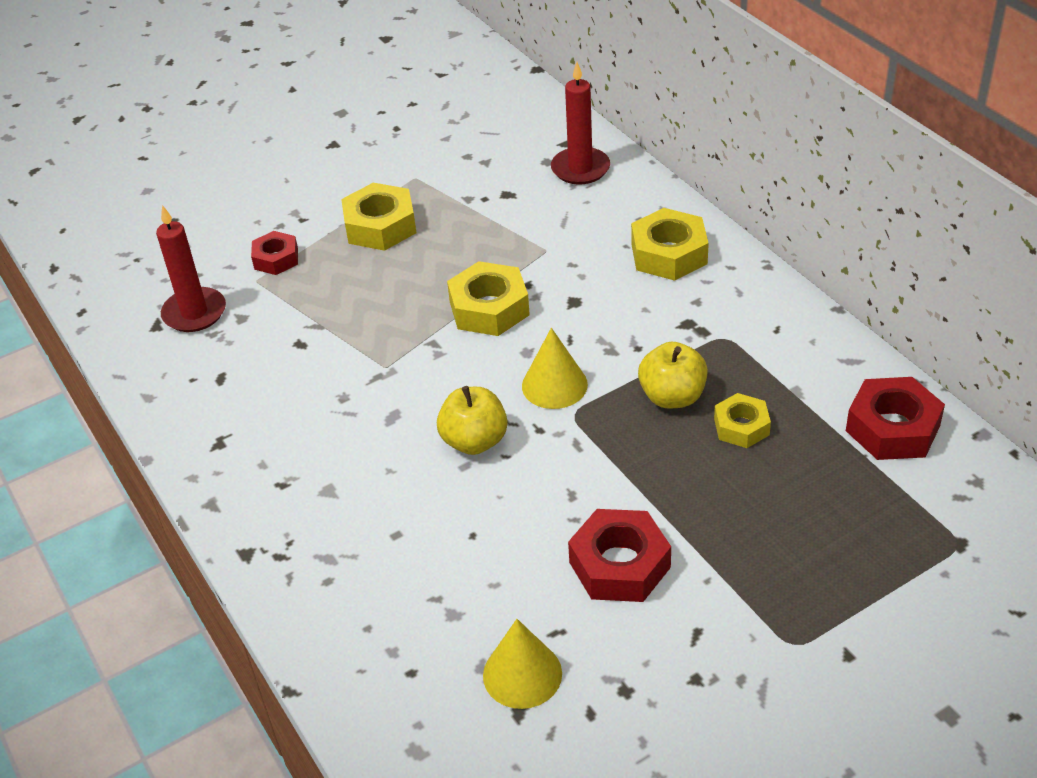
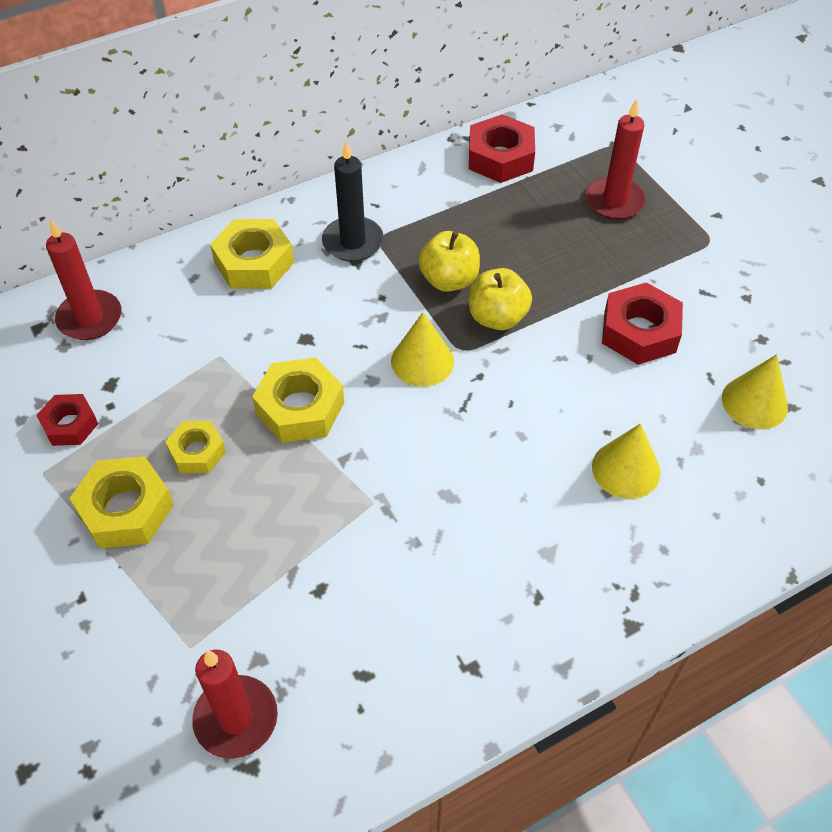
camera: 90 degrees left, 10 degrees up
(276, 259) = (154, 625): red nut -> red nut (70, 425)
(424, 550) = (626, 469): none -> yellow cone
(474, 441) = (490, 426): yellow apple -> yellow apple (497, 317)
(713, 318) = (353, 242): none -> black candle
(741, 427) = (490, 241): yellow nut -> yellow nut (197, 452)
(843, 542) = (614, 201): none -> red candle

